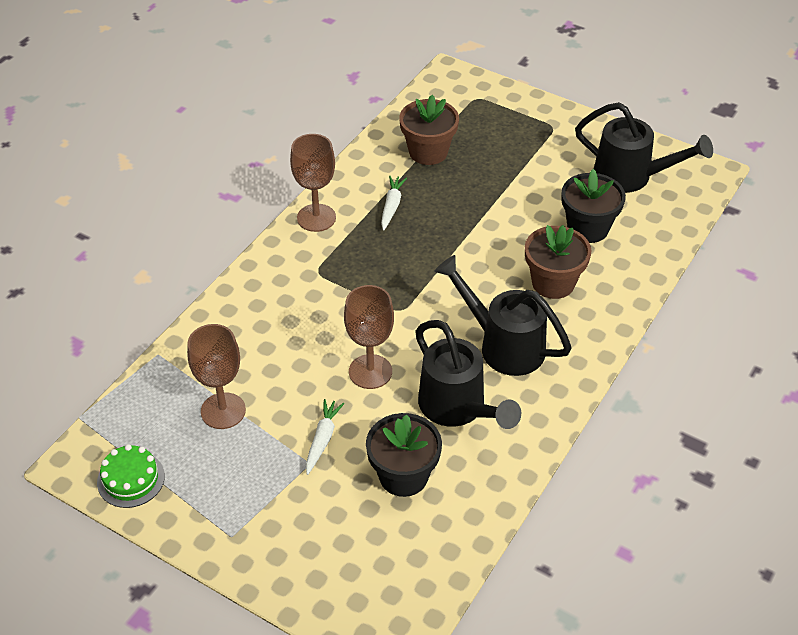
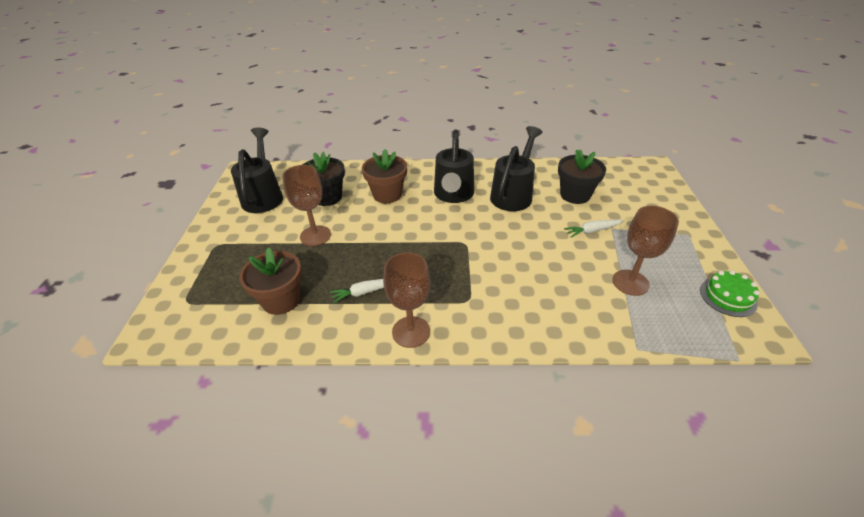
camera: 120 degrees left, 5 degrees down
(370, 371) = (526, 234): brown goblet -> brown goblet (315, 236)

